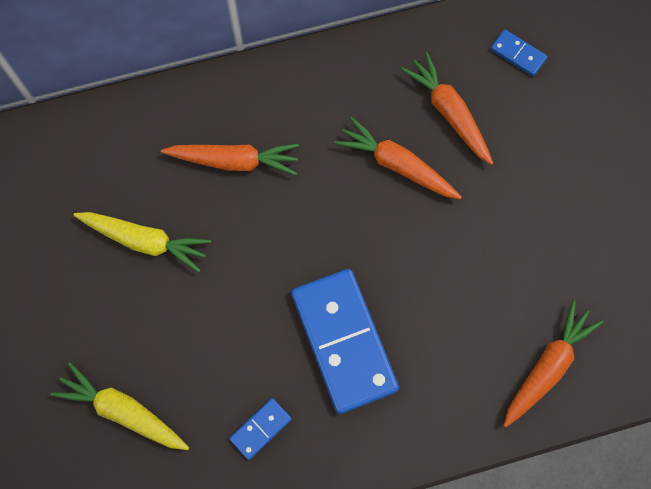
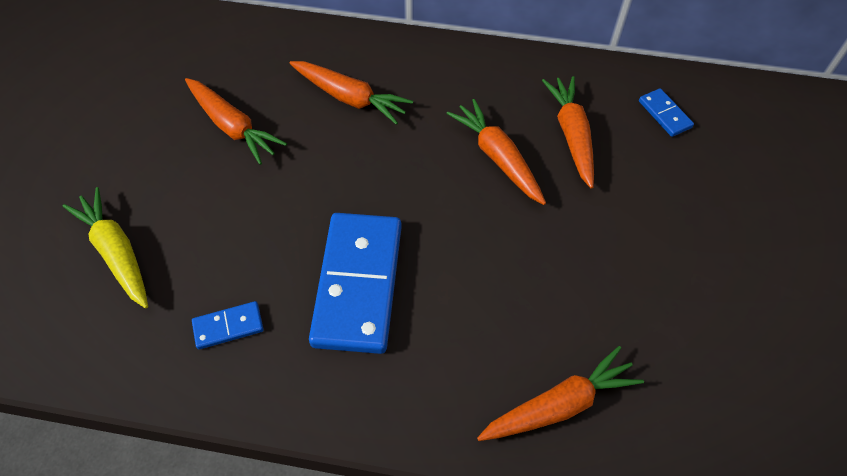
camera: 25 degrees right, 15 degrees down
(145, 241) = (233, 127): yellow carrot -> orange carrot

